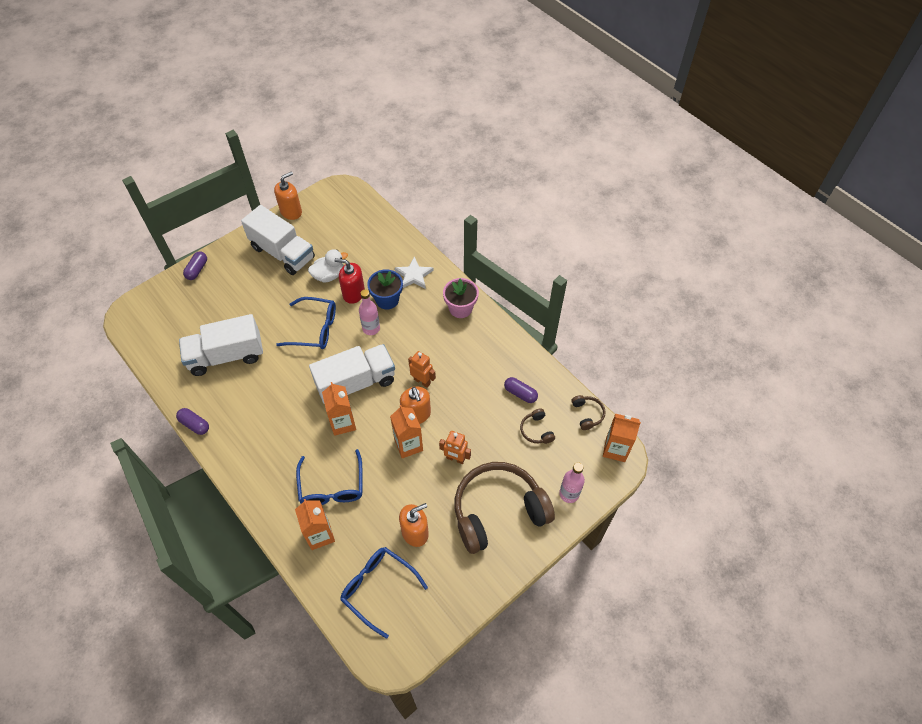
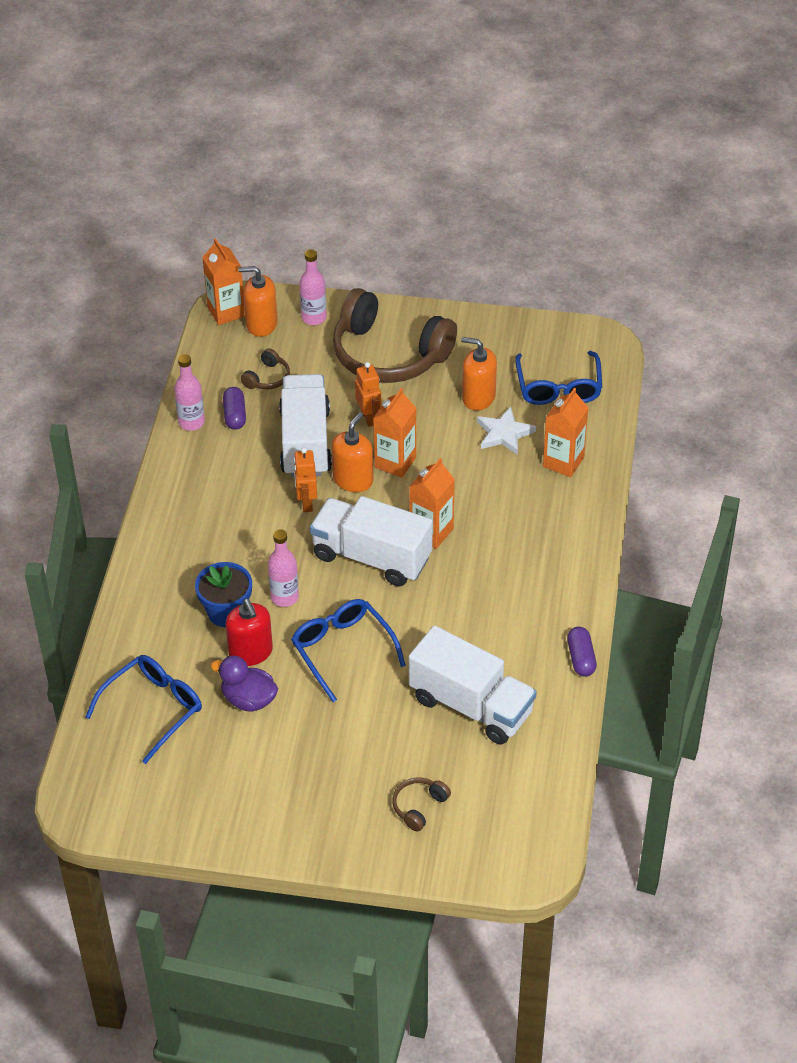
camera: 130 degrees left, 10 degrees down
(197, 270) = (388, 854): purple capsule -> none
(282, 253) = (263, 781): white truck -> white truck (305, 442)
(291, 212) = (181, 833): orange soap dispenser -> orange soap dispenser (261, 324)
(329, 275) = (248, 699): white duck -> purple duck
(332, 487) = (508, 488): blue glasses -> blue glasses (153, 709)
(414, 275) = (161, 613): white star -> white star (504, 433)
(460, 308) = (168, 535): pink flower pot -> none
(533, 370) = (191, 422): none -> pink bottle
(587, 414) = (205, 352): brown headphones -> brown headphones (419, 806)

